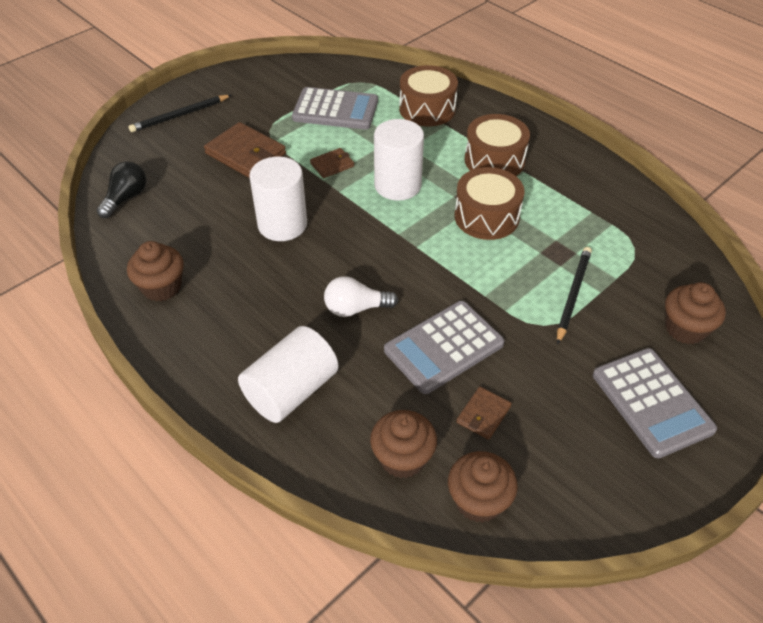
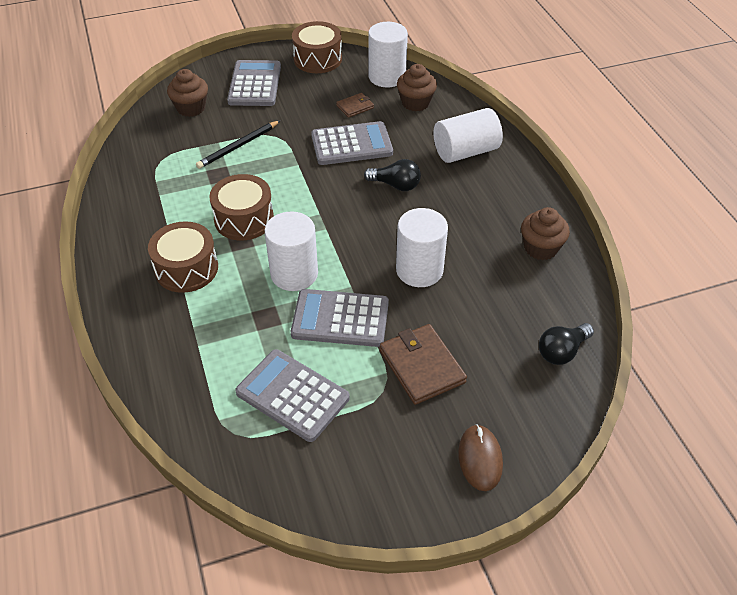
camera: 155 degrees left, 0 degrees up
(180, 115) = (480, 459): black pencil -> brown mouse
(332, 165) = (340, 319): brown wallet -> grey calculator
(356, 308) = (395, 185): white light bulb -> black light bulb
(427, 109) = (193, 357): brown drum -> brown drum (317, 59)
(478, 501) = (387, 77): brown cupcake -> white cylinder

